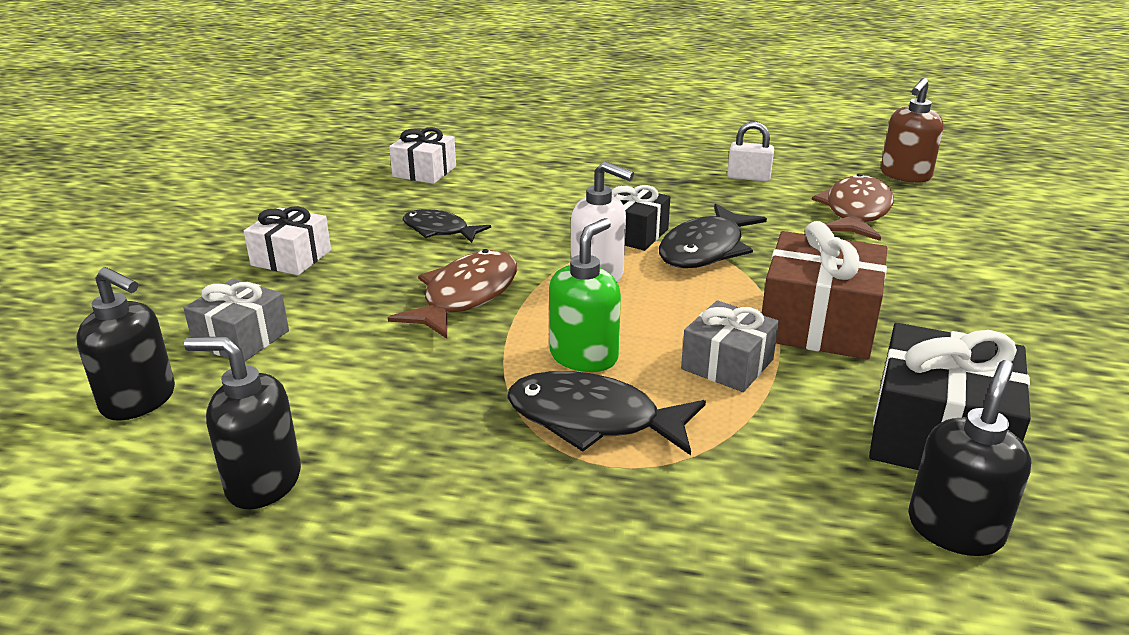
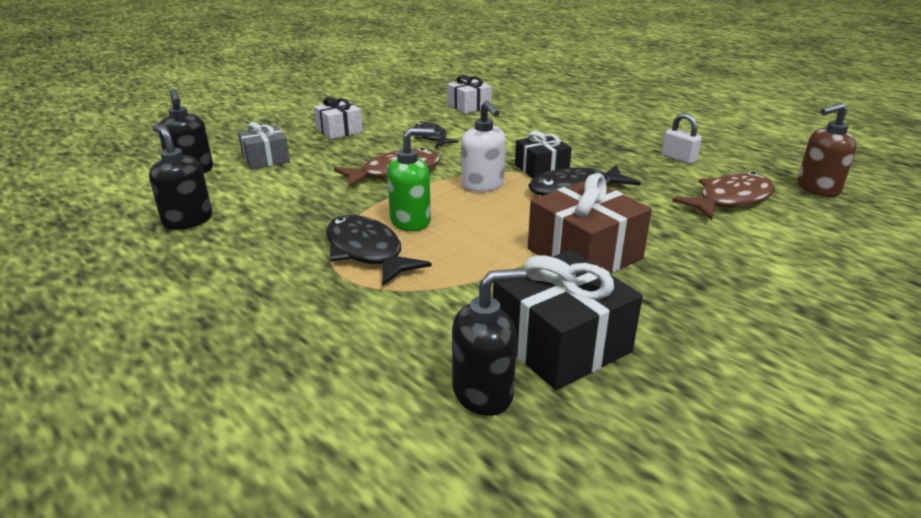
camera: 35 degrees right, 0 degrees up
(727, 364) = (486, 254): grey gift -> none

